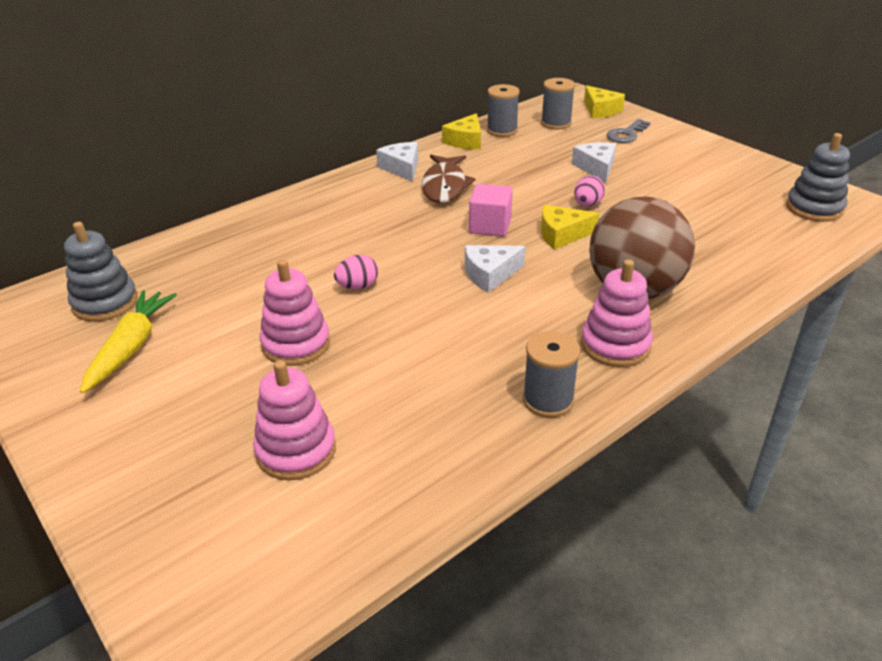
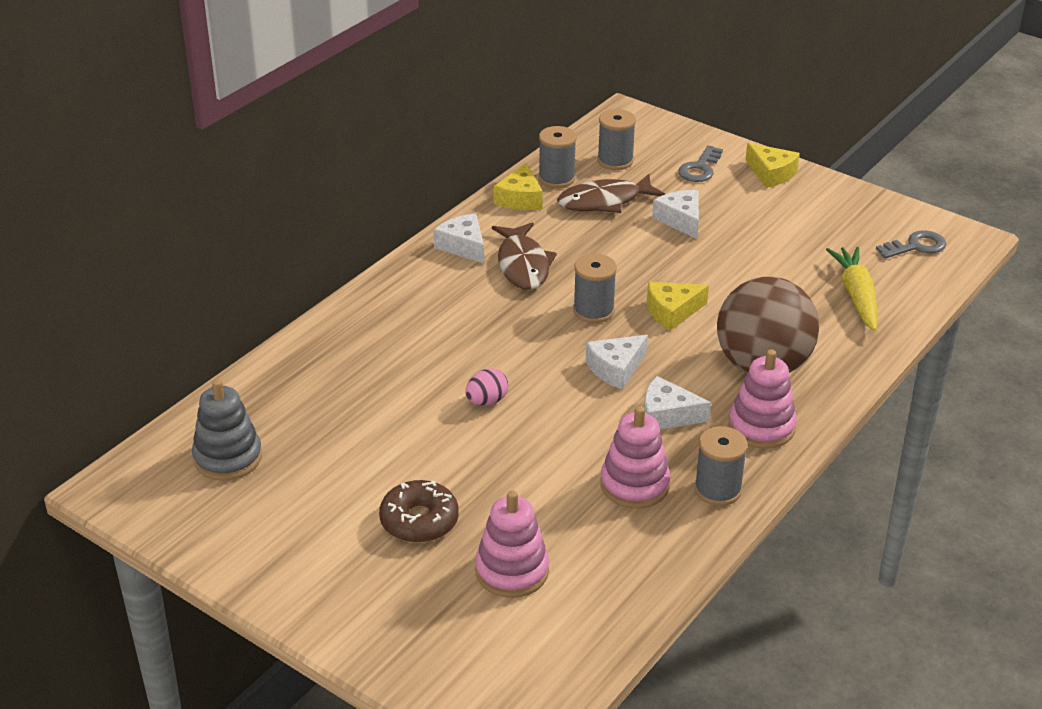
camera: 15 degrees left, 0 degrees up
(131, 347) = (290, 500): yellow carrot -> yellow carrot (856, 295)
(235, 384) = (419, 521): none -> brown donut
(296, 344) = (456, 472): pink stacking toy -> pink stacking toy (634, 485)
(490, 226) = (593, 311): pink cube -> grey spool
(523, 321) = (667, 415): none -> white cheese
(535, 149) = (604, 201): none -> brown fish
(587, 204) = (686, 270): pink egg -> none
(600, 110) = (660, 135): yellow cheese -> yellow cheese (771, 173)
(814, 208) = (916, 246): grey stacking toy -> grey key

